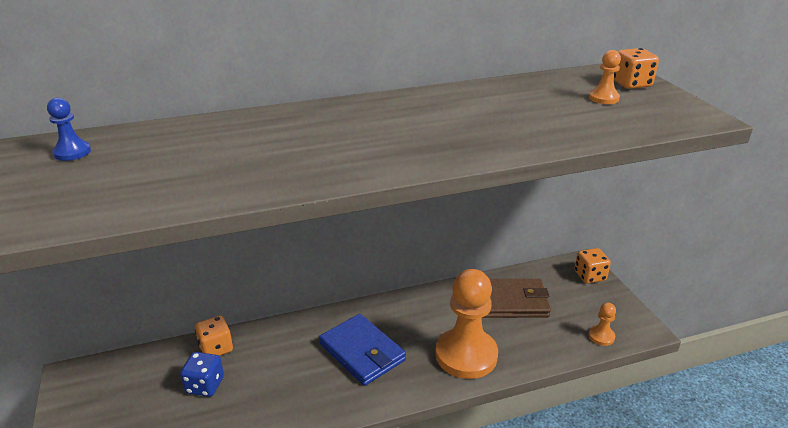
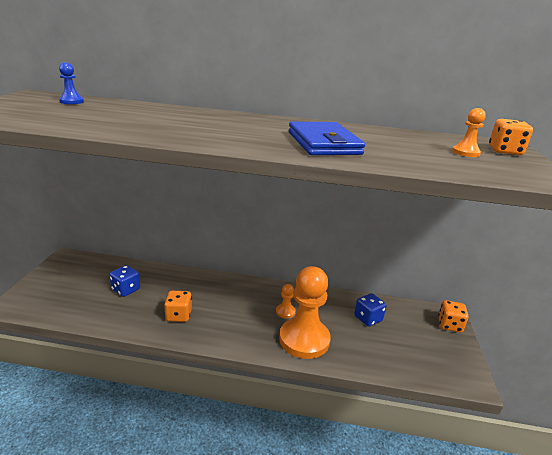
camera: 25 degrees right, 5 degrees down
(216, 348) = (150, 272): orange dice -> orange dice (178, 315)
(362, 352) = (233, 309): blue wallet -> blue wallet (323, 143)
(511, 302) = (368, 318): brown wallet -> blue dice
(601, 336) = (427, 371): orange pawn -> orange pawn (285, 312)

